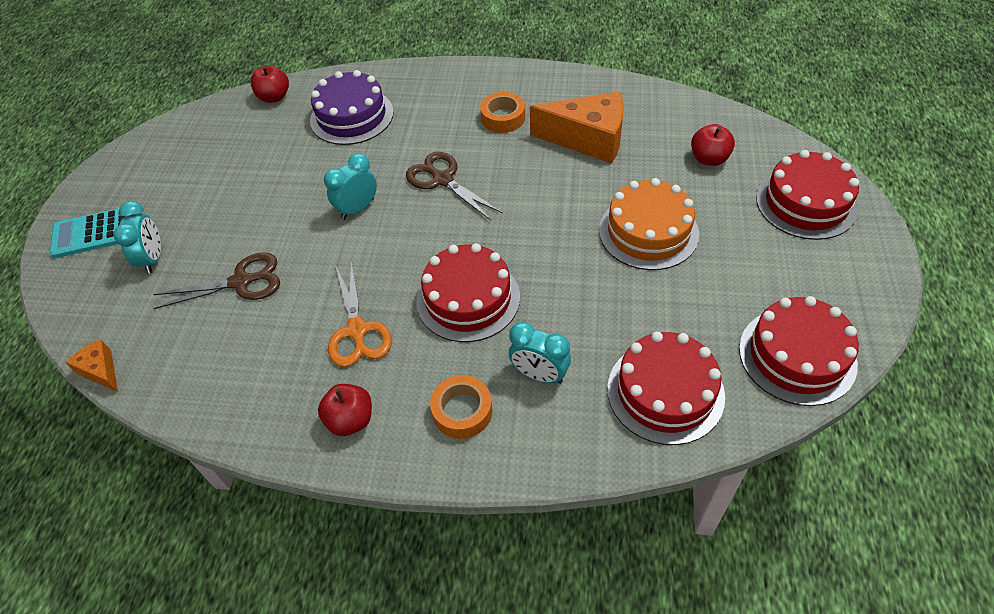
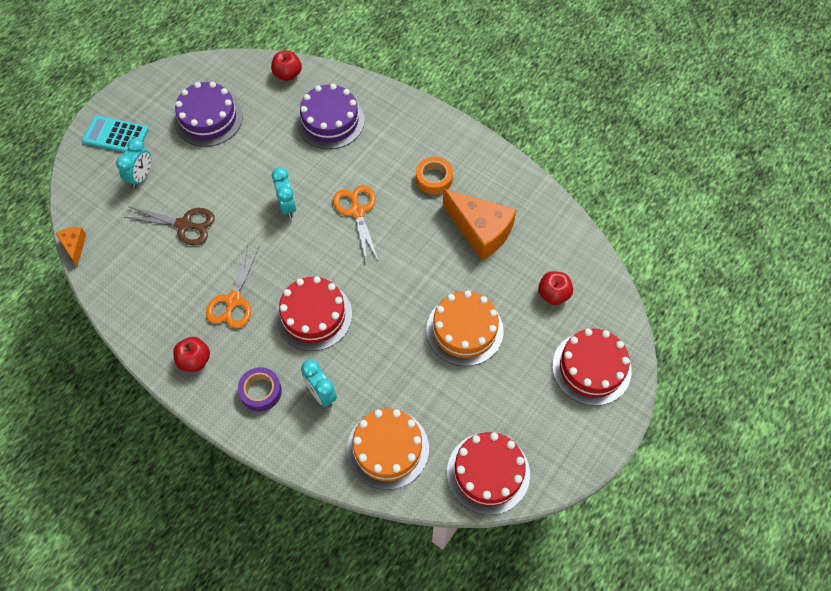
camera: 25 degrees right, 10 degrees up
(205, 170) = (208, 118): none -> purple cake
(358, 209) = (287, 206): turquoise clock -> turquoise clock turned 90 degrees clockwise
(442, 180) = (357, 211): brown scissors -> orange scissors
(462, 411) = (261, 391): orange tape -> purple tape
(665, 392) = (388, 449): red cake -> orange cake

